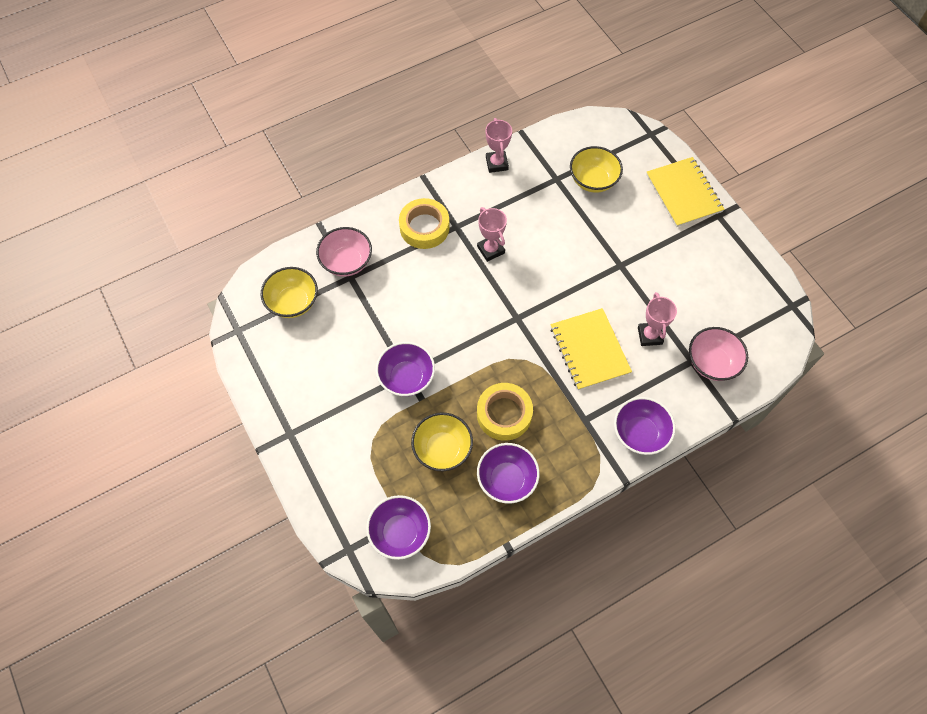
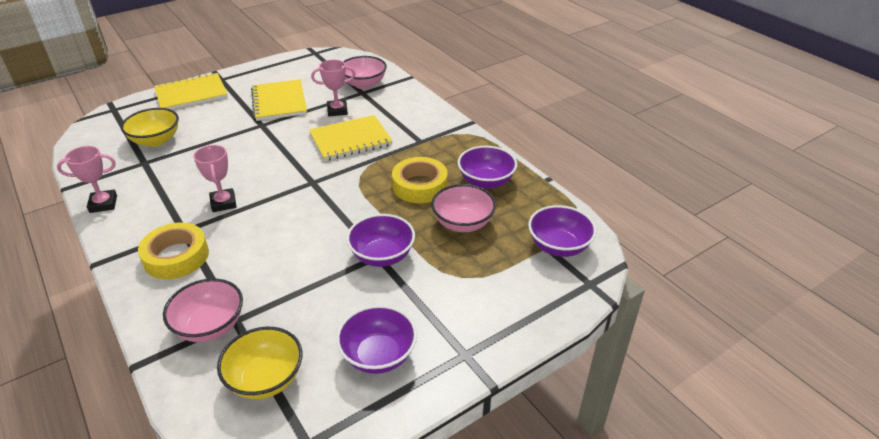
camera: 95 degrees left, 25 degrees down
(442, 449) = (463, 223): yellow bowl -> pink bowl
(490, 250) = (223, 203): pink trophy -> pink trophy turned 75 degrees counterclockwise
(640, 433) = (430, 115): purple bowl -> purple bowl (378, 355)
(668, 277) = (279, 102): none -> yellow notebook

